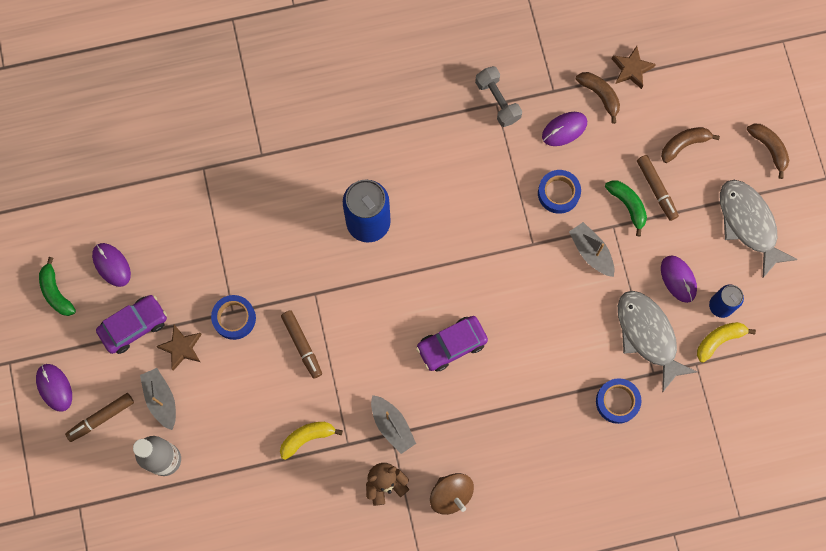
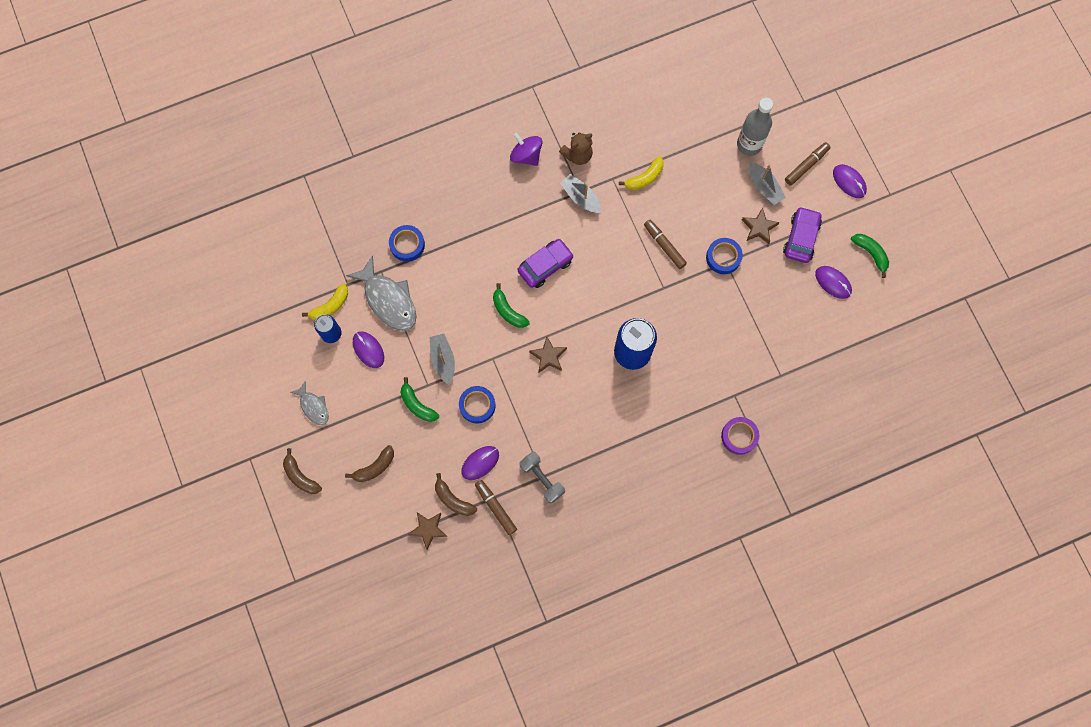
camera: 170 degrees right, 0 degrees up
(134, 326) = (801, 238): purple car -> purple car turned 150 degrees clockwise
(267, 109) = (739, 436): none -> purple tape
(451, 495) = (526, 155): brown spinning top -> purple spinning top
(467, 235) = (548, 356): none -> brown star
(505, 297) = (508, 311): none -> green banana
(591, 252) = (443, 360): grey boat -> grey boat turned 150 degrees counterclockwise
(656, 189) = (394, 423): brown marker -> brown marker (496, 508)
(748, 224) = (313, 406): grey fish -> grey fish, size x0.56

